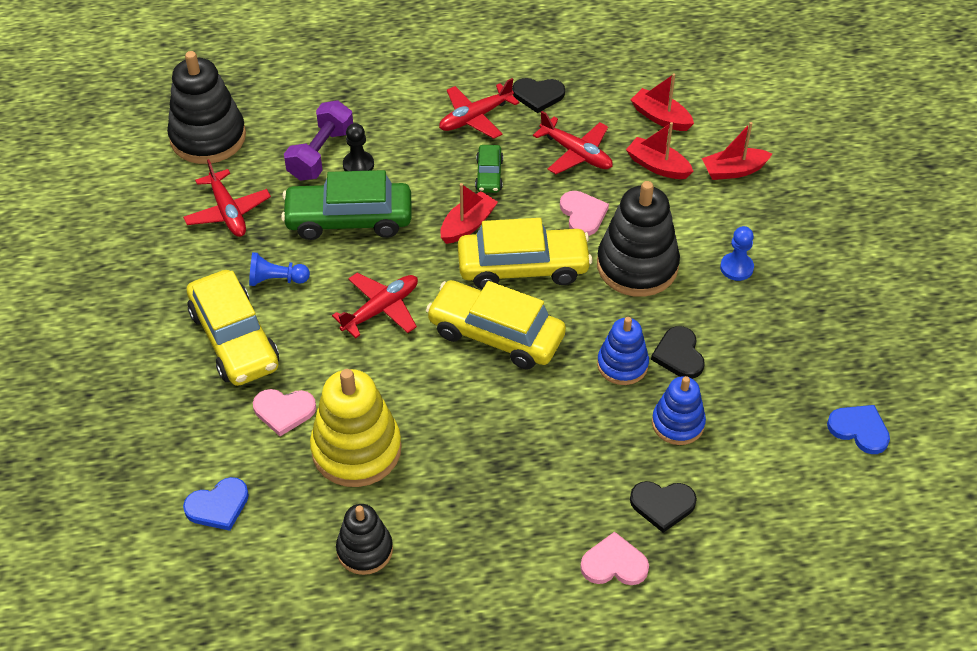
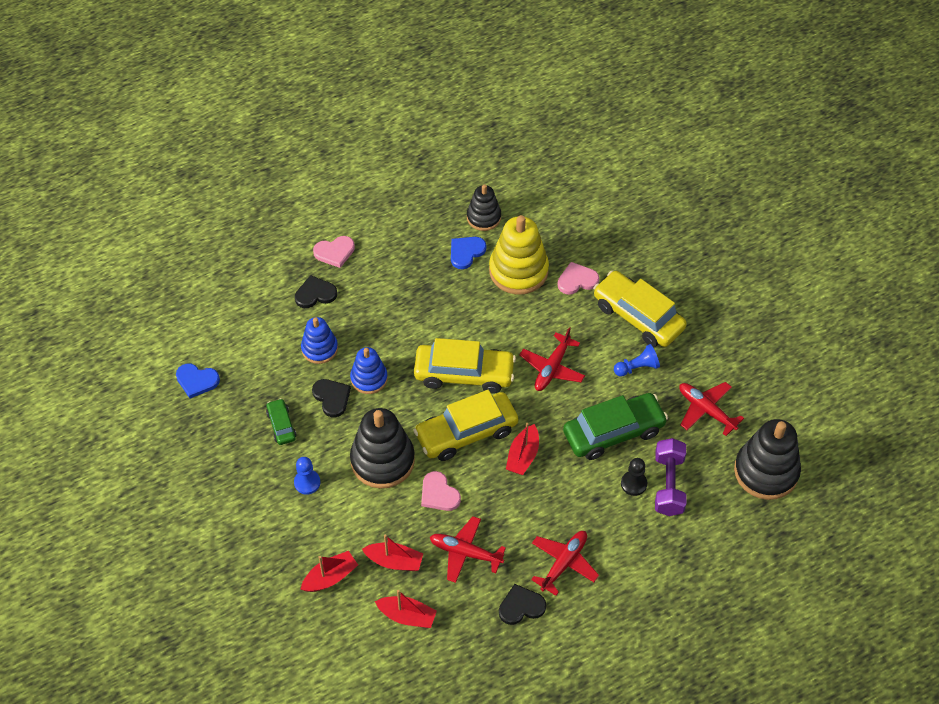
camera: 160 degrees right, 5 degrees up
(218, 506) = (582, 215): blue heart -> blue heart (466, 252)
(489, 175) = (527, 508): green car -> green car (281, 425)

